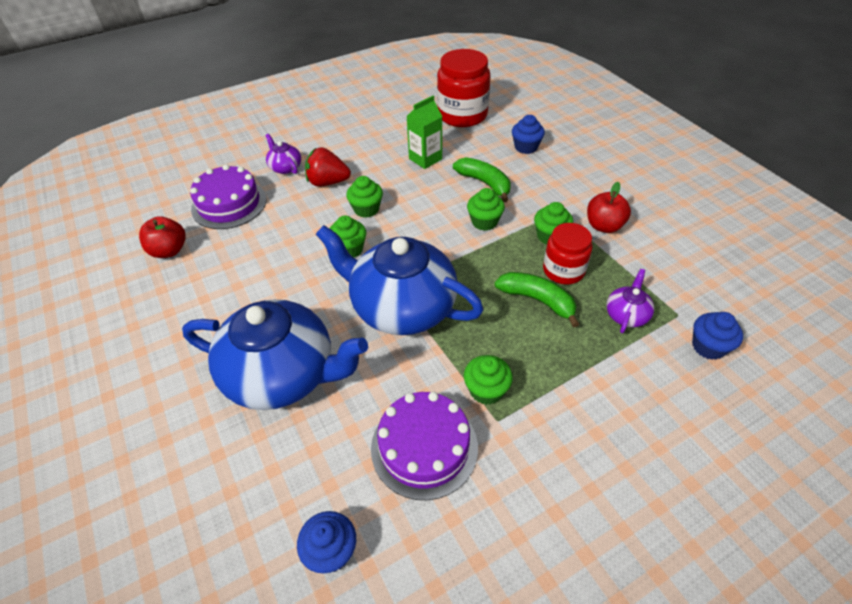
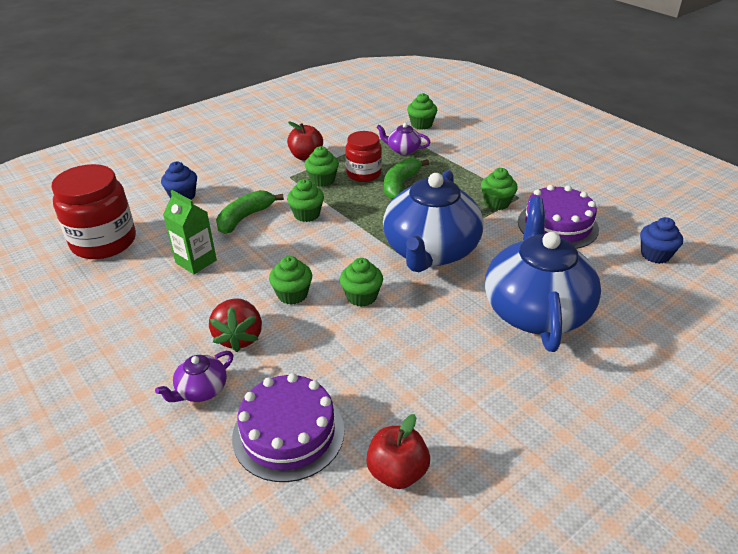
camera: 100 degrees left, 10 degrees down
(708, 347) = (421, 124): blue cupcake -> green cupcake

